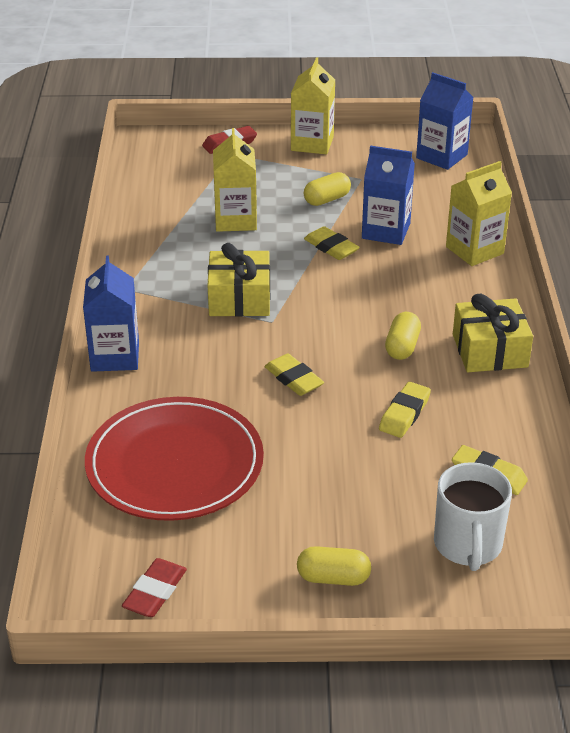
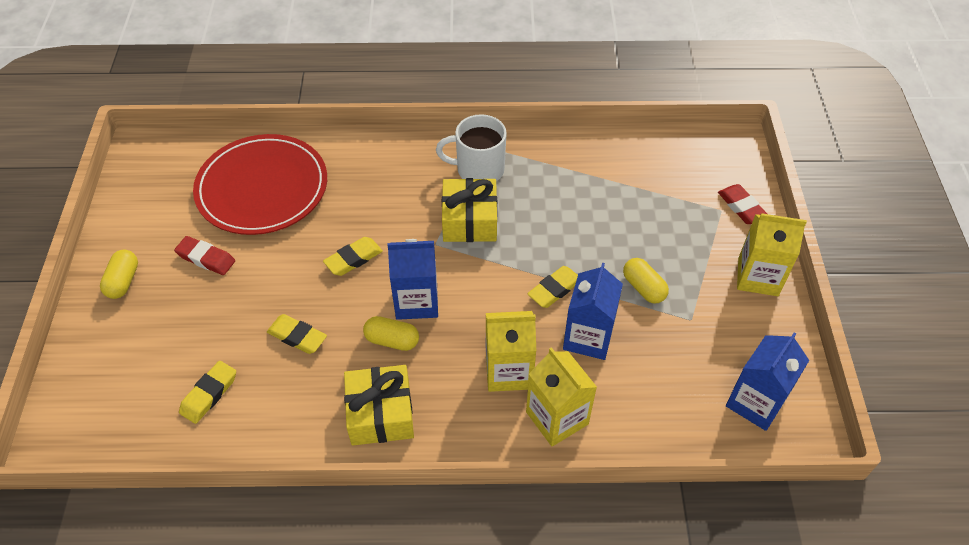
camera: 90 degrees right, 15 degrees up
(115, 356) = (393, 146): blue carton -> blue carton (416, 301)
(155, 592) = (139, 184): red eraser -> red eraser (206, 258)
(235, 220) = (597, 215): yellow carton -> yellow carton (508, 371)
(468, 545) = (132, 370): white mug -> white mug (478, 169)

